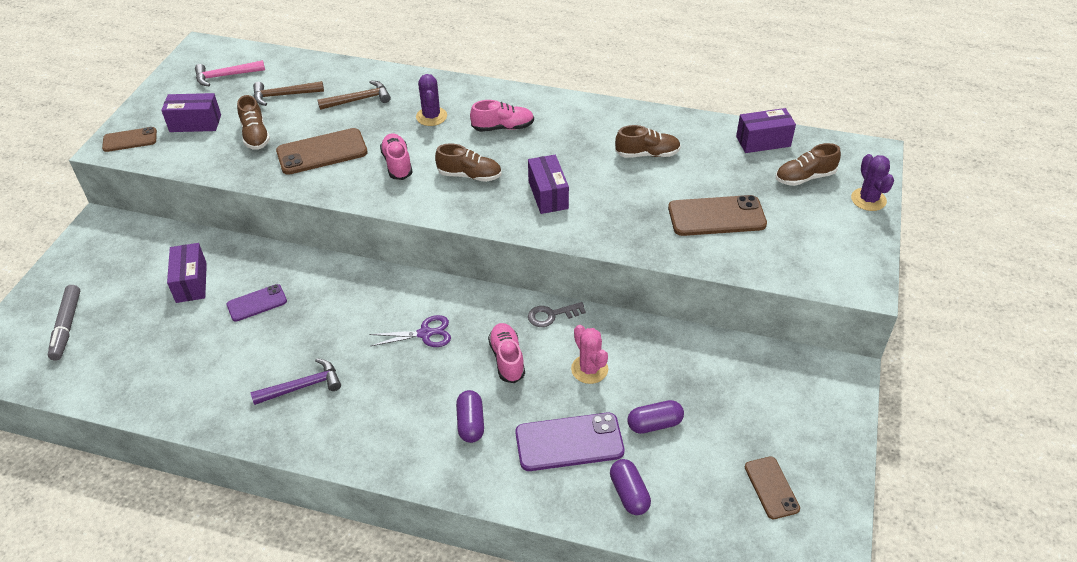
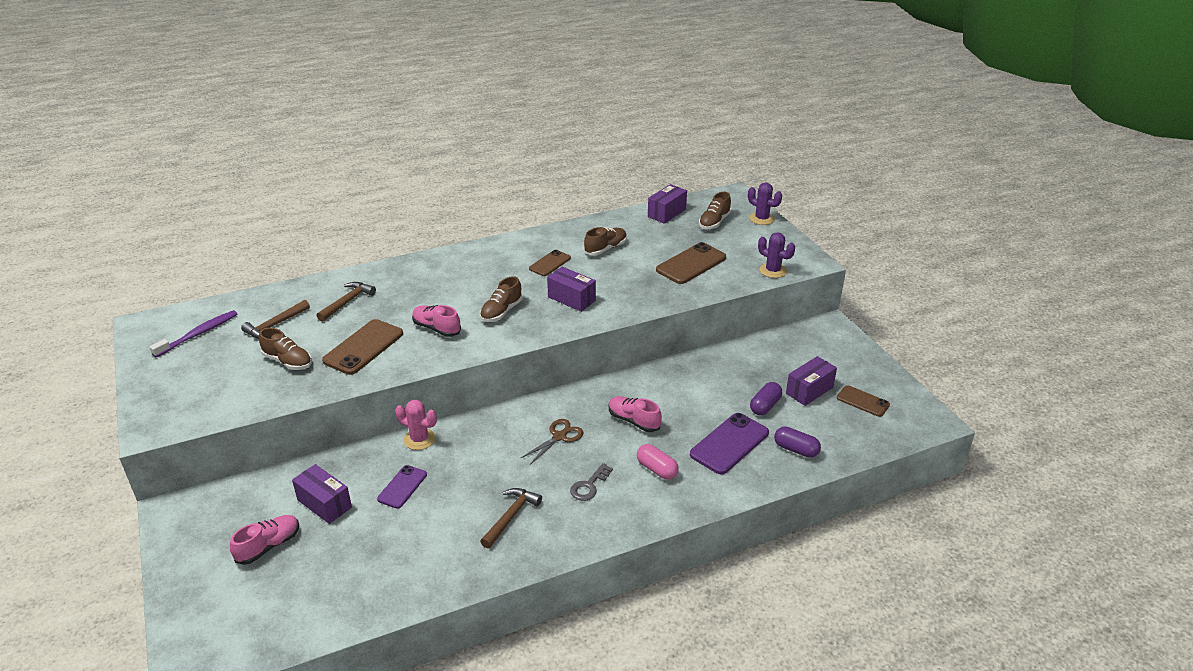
camera: 40 degrees left, 10 degrees down
(67, 327) = (244, 595): grey marker -> none
(130, 140) = (166, 416): brown phone -> brown phone (550, 263)
(195, 123) = (217, 377): purple box -> purple box (809, 390)
(225, 76) = (198, 334): pink hammer -> purple toothbrush
(303, 386) = (511, 516): purple hammer -> brown hammer
(425, 334) = (559, 437): purple scissors -> brown scissors
(431, 116) = (422, 289): purple cactus -> purple cactus (773, 271)
(469, 175) = (501, 312): brown shoe -> brown shoe turned 150 degrees clockwise
(471, 423) = (657, 469): purple capsule -> pink capsule
(503, 127) = (486, 273): pink shoe -> pink shoe (269, 546)
(551, 315) = (631, 381): grey key -> grey key (589, 486)
(589, 369) = (692, 398): pink cactus -> pink cactus (419, 439)

